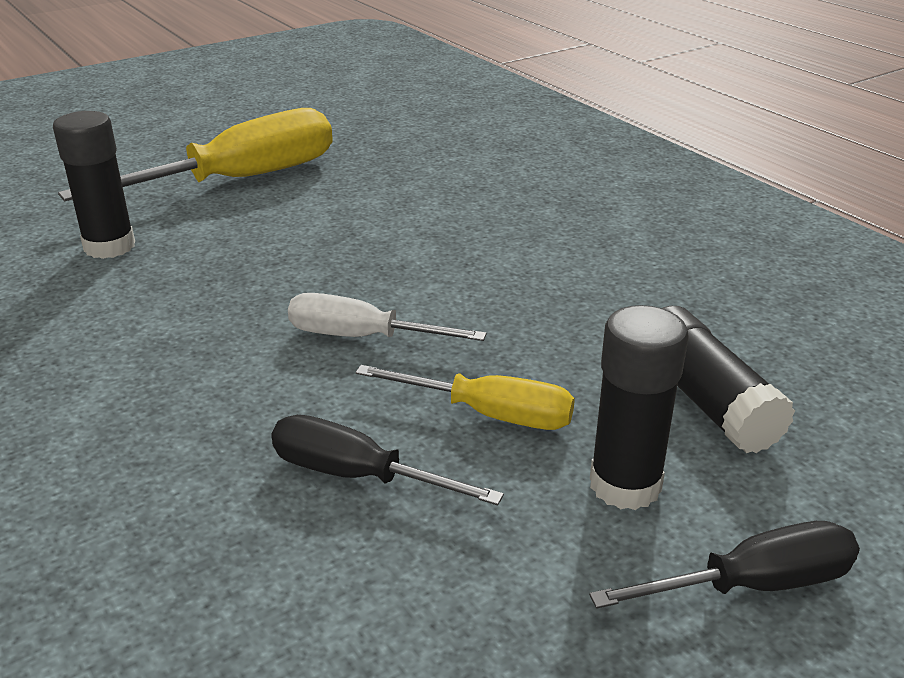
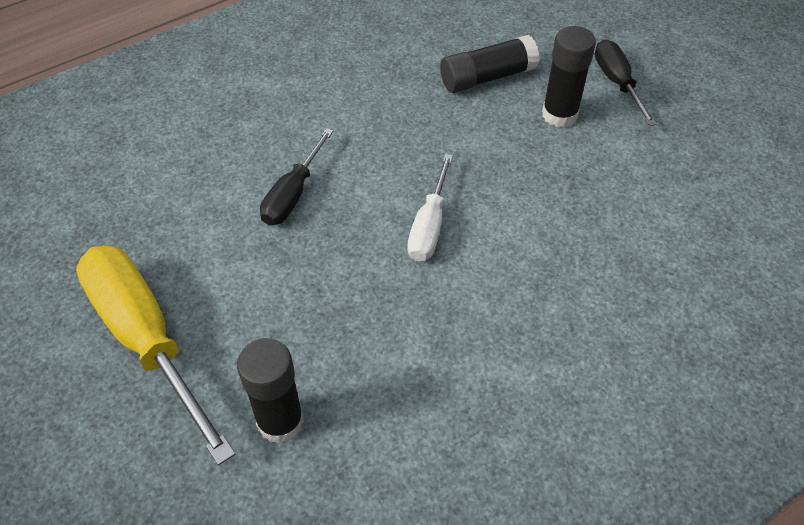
camera: 90 degrees left, 20 degrees up
(357, 475) = (569, 219): black screwdriver -> black screwdriver (293, 194)
(490, 414) = (508, 163): yellow screwdriver -> none

